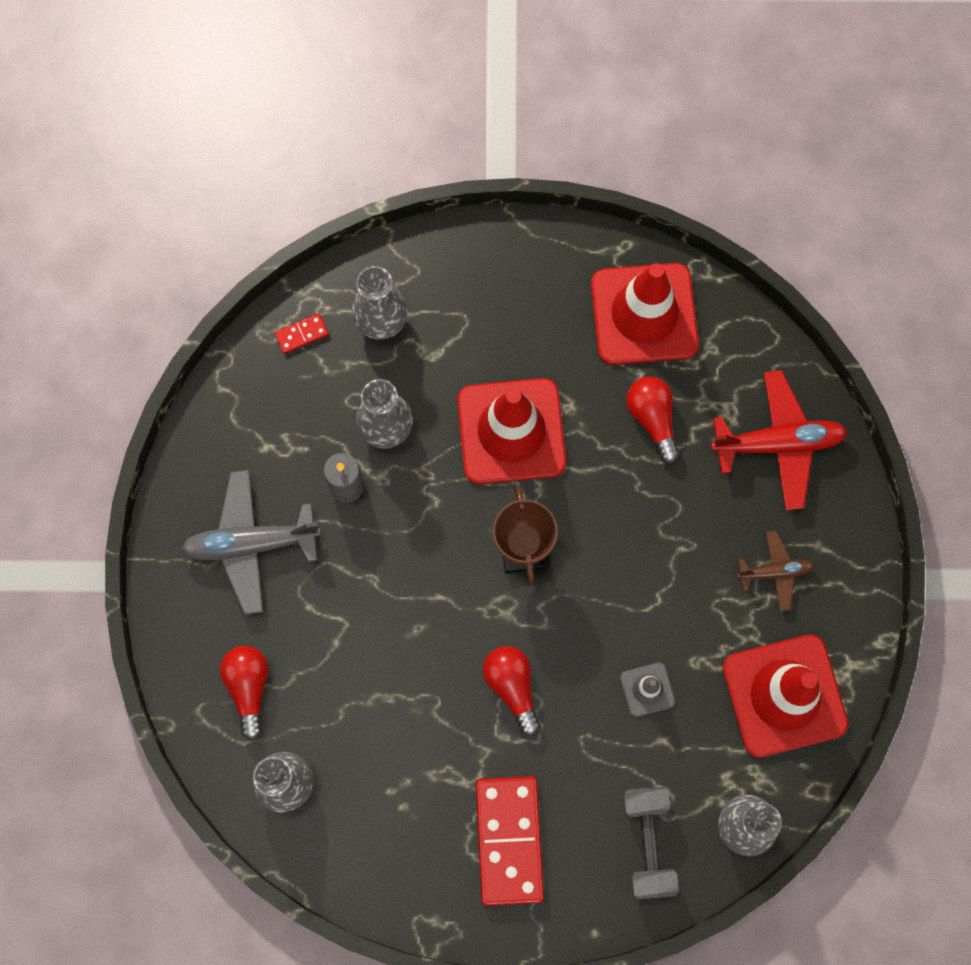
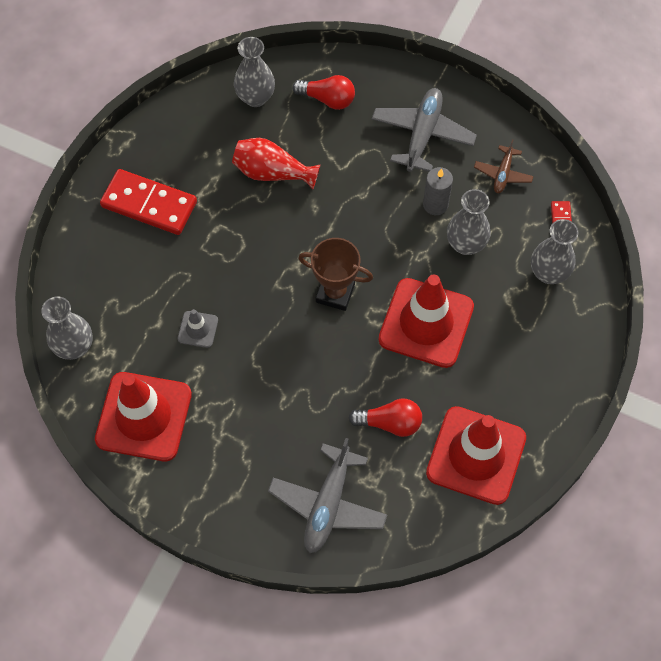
camera: 115 degrees right, 10 degrees down
(392, 706) = (272, 173): none -> red vase
(512, 687) = (245, 247): red light bulb -> none
(647, 843) = (99, 284): grey dumbbell -> none
(774, 572) = (233, 453): brown plane -> brown plane (503, 174)
(778, 443) = (328, 504): red plane -> grey plane

